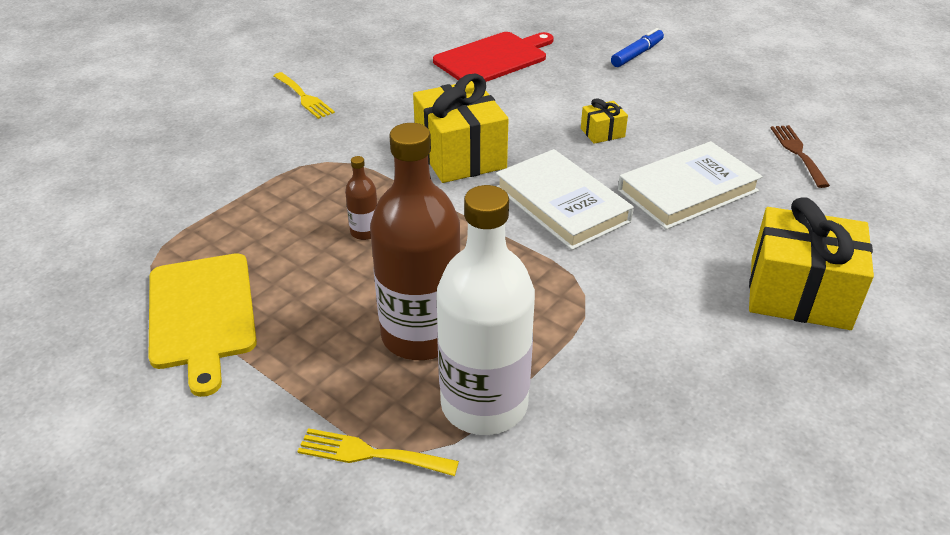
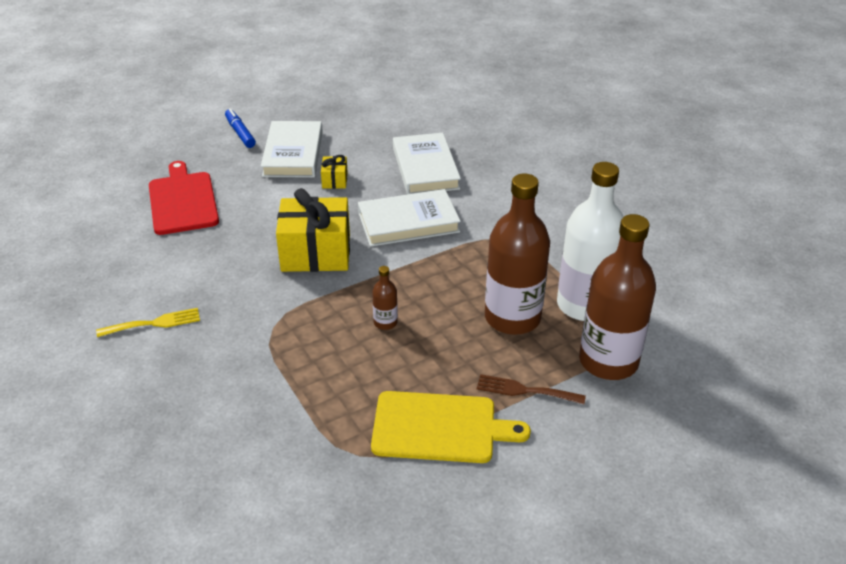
camera: 70 degrees left, 0 degrees up
(370, 454) = (608, 361): yellow fork -> brown bottle
(629, 94) = (293, 154): none -> white book
(797, 153) = (412, 115): brown fork -> brown fork (525, 390)
(799, 293) = (541, 164): yellow gift -> none

